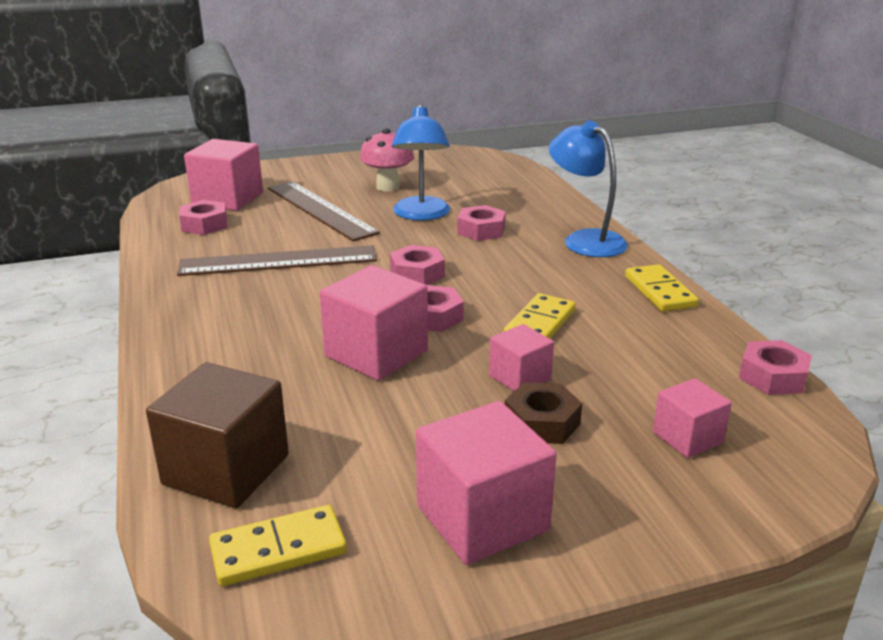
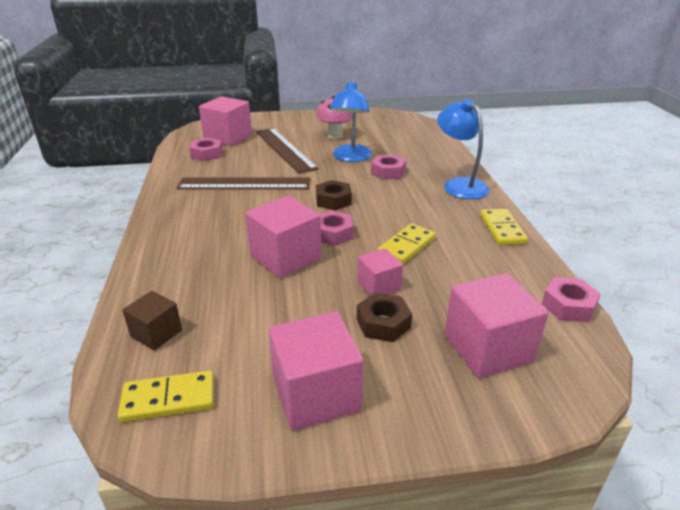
camera: 10 degrees right, 5 degrees up
(226, 470) = (156, 333): brown cube -> brown cube, size x0.58
(417, 273) = (333, 200): pink nut -> brown nut
(687, 437) = (487, 348): pink cube -> pink cube, size x1.74

